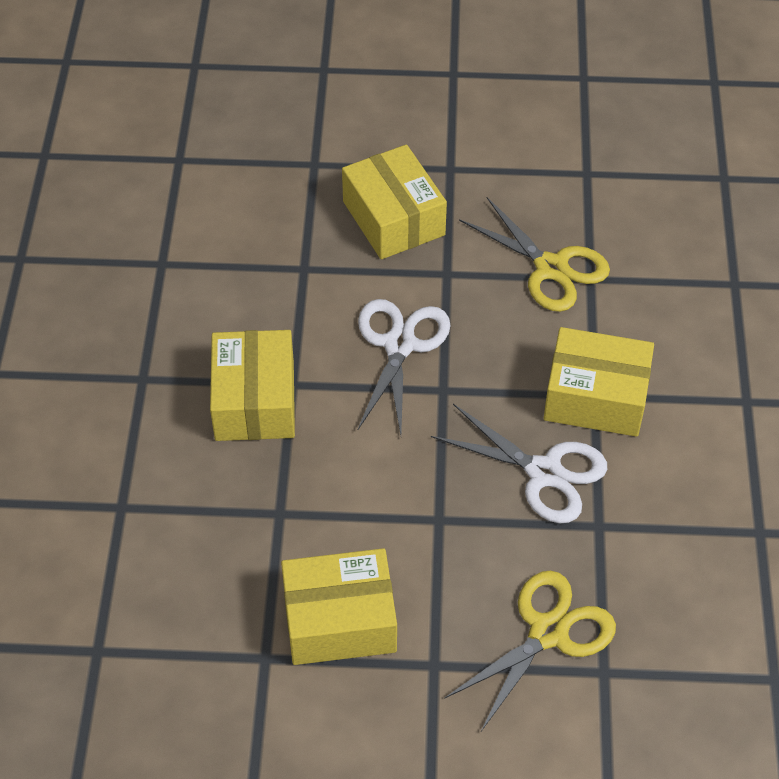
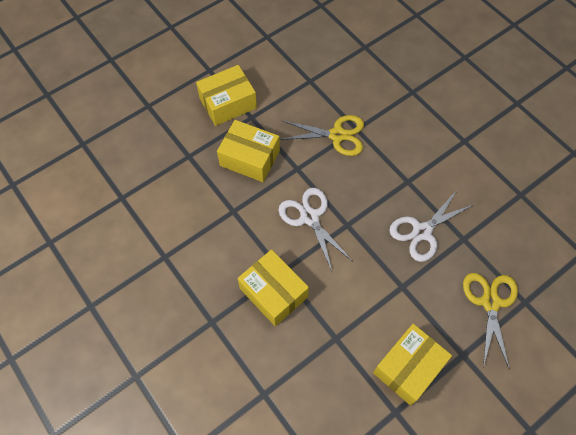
camera: 40 degrees left, 10 degrees up
(544, 473) = (422, 232): white scissors -> white scissors turned 150 degrees clockwise
(595, 397) = (409, 182): yellow box -> yellow box (228, 103)

